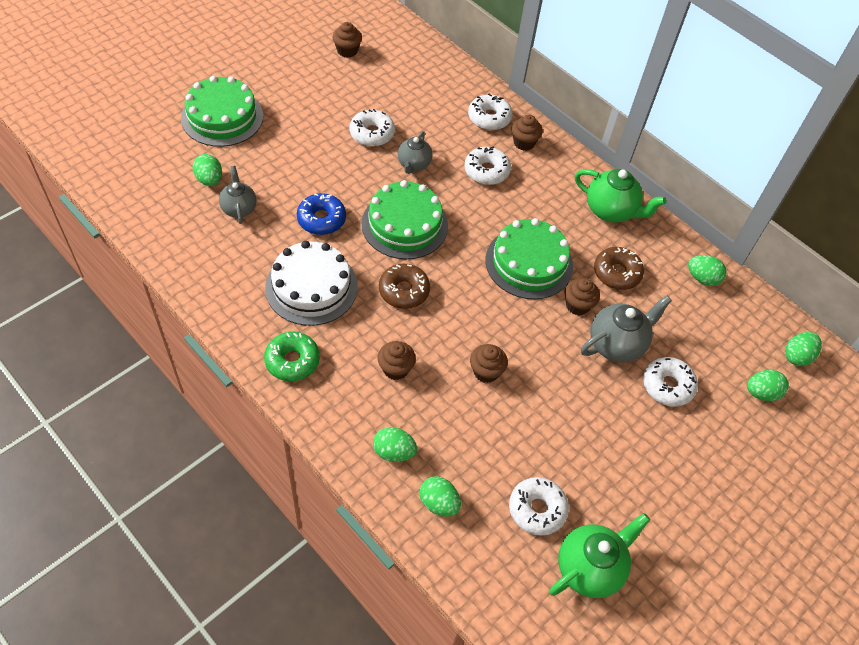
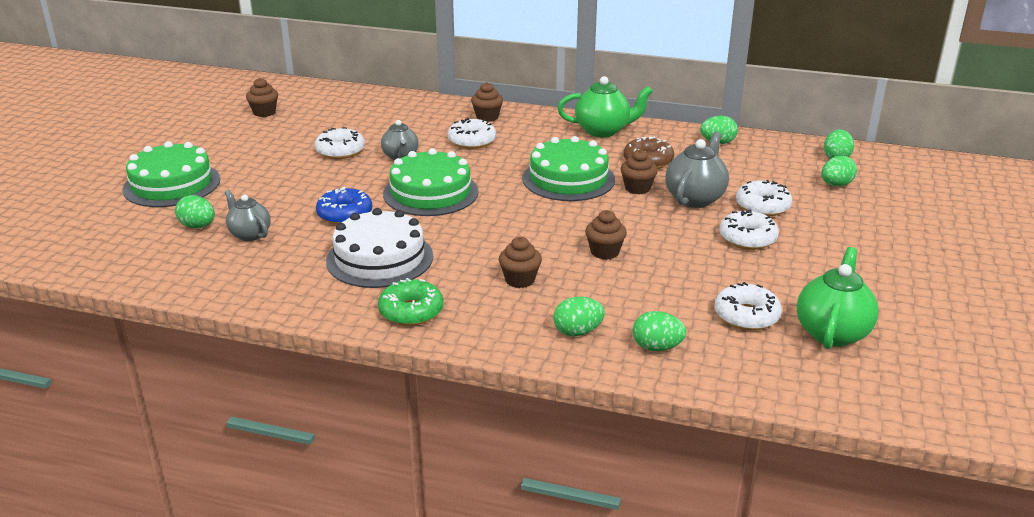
camera: 25 degrees left, 25 degrees down
(404, 291) = (474, 231): brown donut -> none
(489, 118) = (441, 113): white donut -> white donut (747, 238)

